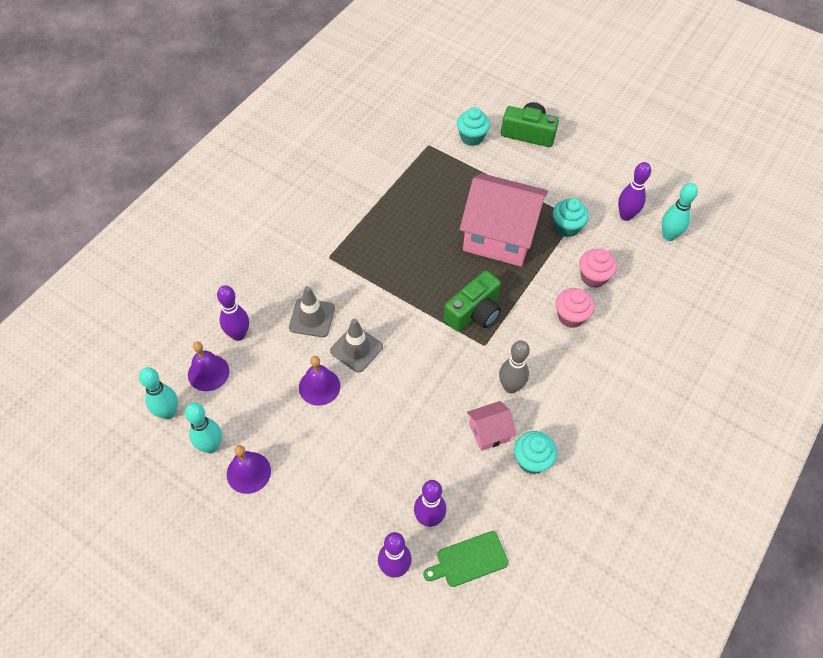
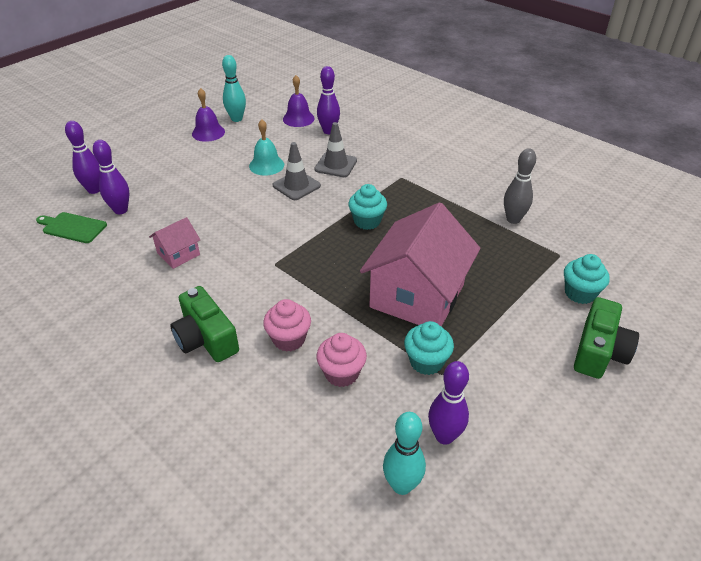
camera: 100 degrees right, 15 degrees down
(168, 413) = (271, 104): turquoise bowling pin -> none
(319, 386) = (266, 165): purple bell -> turquoise bell
(469, 560) = (72, 227): green cutting board -> green cutting board turned 60 degrees counterclockwise
(474, 312) = (316, 261): green camera -> green camera (206, 338)
(489, 432) = (178, 254): pink house -> pink house turned 60 degrees clockwise
(510, 387) = (219, 275): grey bowling pin -> grey bowling pin (513, 219)
(532, 460) = (135, 278): turquoise cupcake -> turquoise cupcake (367, 221)

